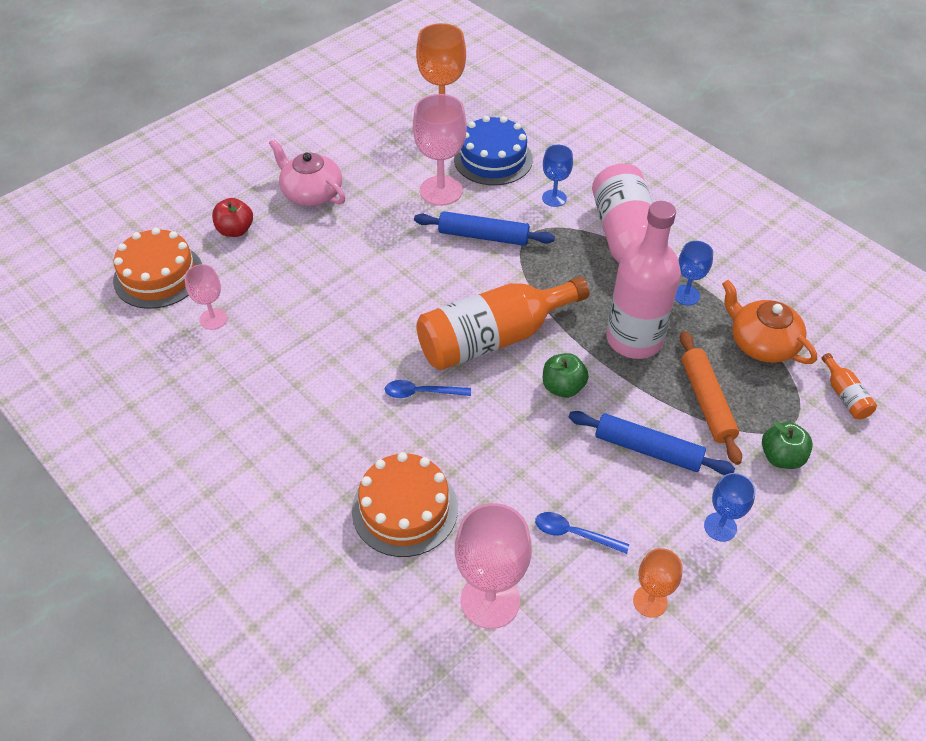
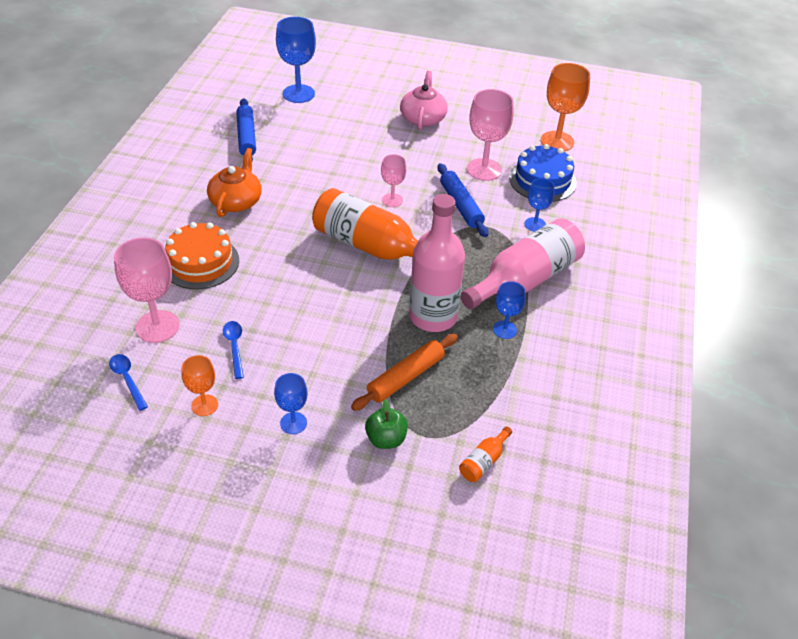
camera: 55 degrees right, 5 degrees down
(158, 275) = (298, 94): orange cake -> blue goblet
(213, 319) = (284, 127): pink goblet -> pink goblet (392, 200)
(235, 230) = (361, 104): red apple -> none
(421, 393) = (297, 233): blue spoon -> blue spoon (127, 380)
(563, 387) = (356, 296): green apple -> none
(648, 449) = (335, 359): blue rolling pin -> blue rolling pin (247, 137)
(761, 343) = (495, 391): orange teapot -> orange teapot (236, 201)

